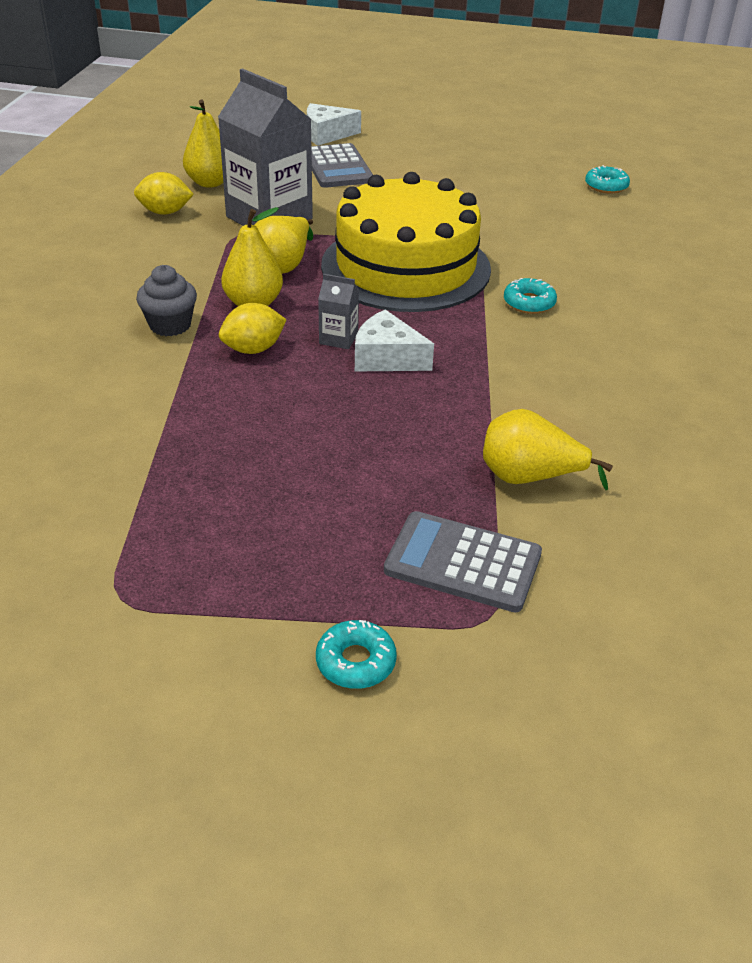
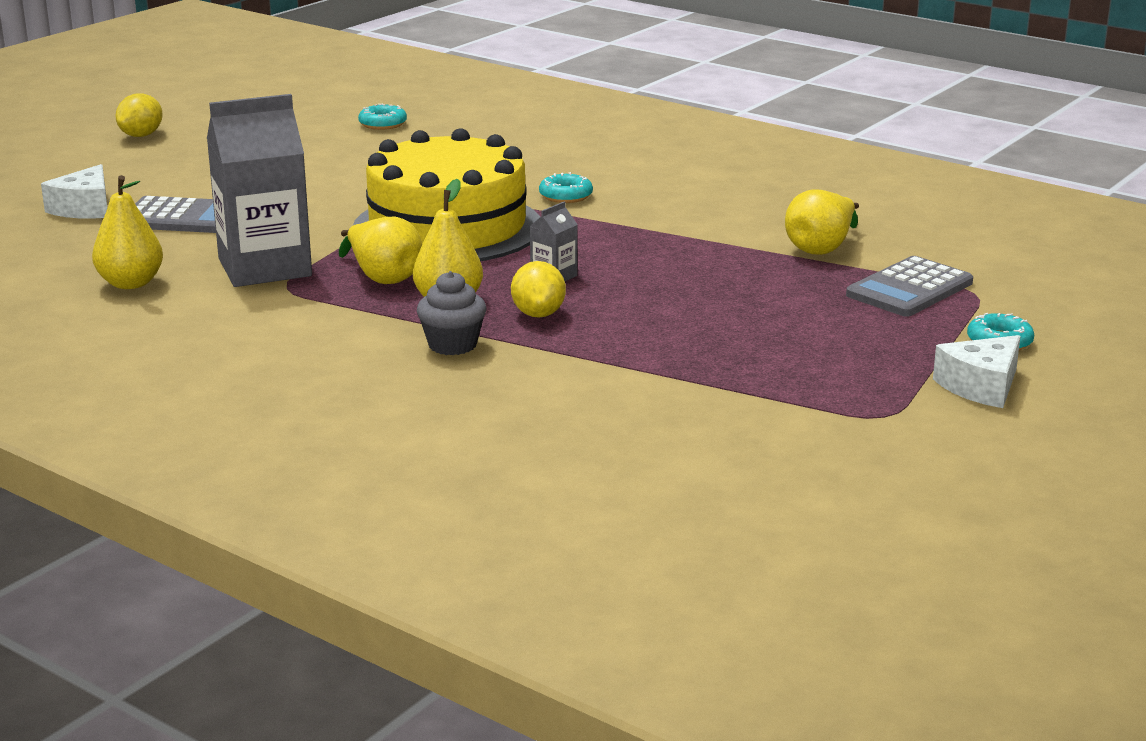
camera: 65 degrees left, 15 degrees down
(165, 212) = (179, 316): yellow lemon -> yellow lemon (141, 135)
(387, 358) = (606, 264): white cheese -> white cheese (981, 386)

